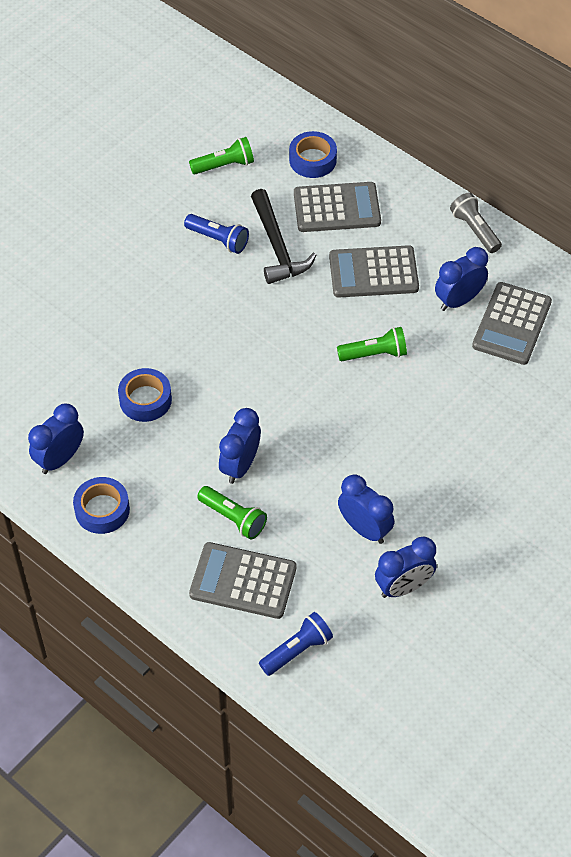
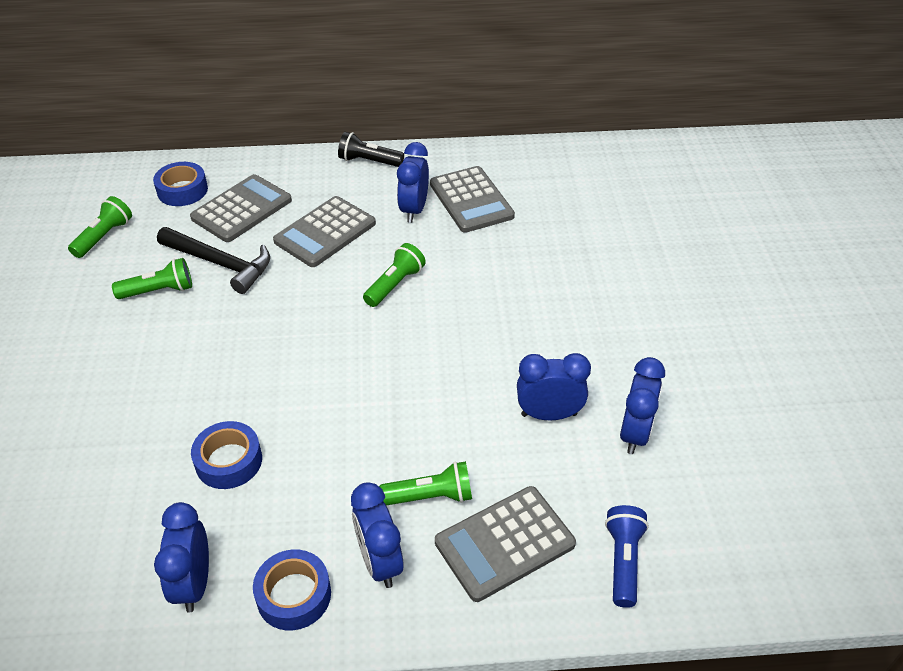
camera: 45 degrees left, 10 degrees down
(218, 239) = (159, 291): blue flashlight -> green flashlight
(240, 466) = (384, 448): blue clock -> blue clock (379, 562)
(475, 230) = (369, 161): grey flashlight -> black flashlight

